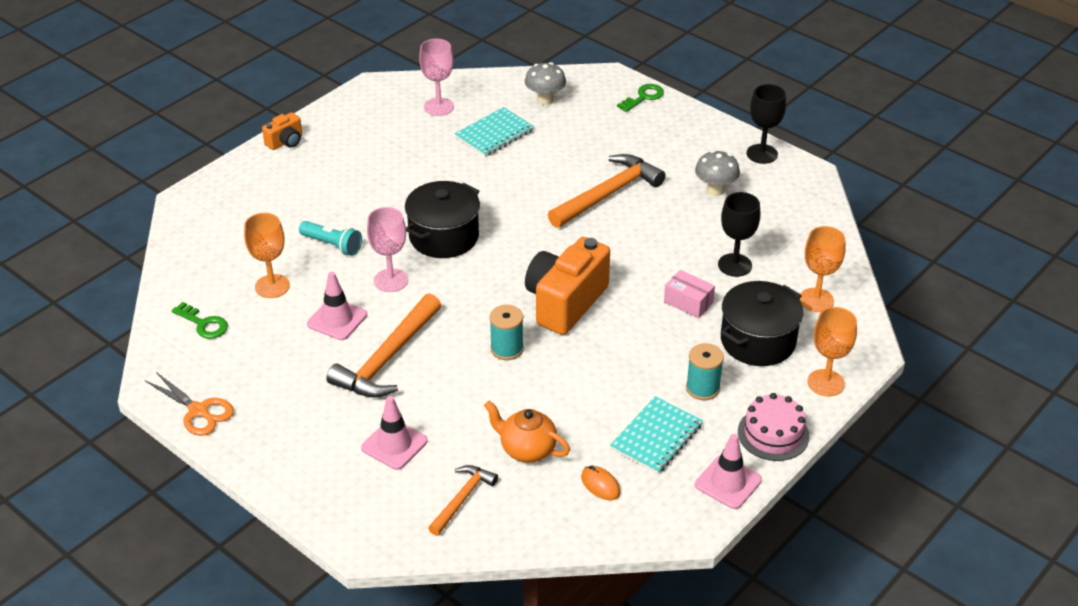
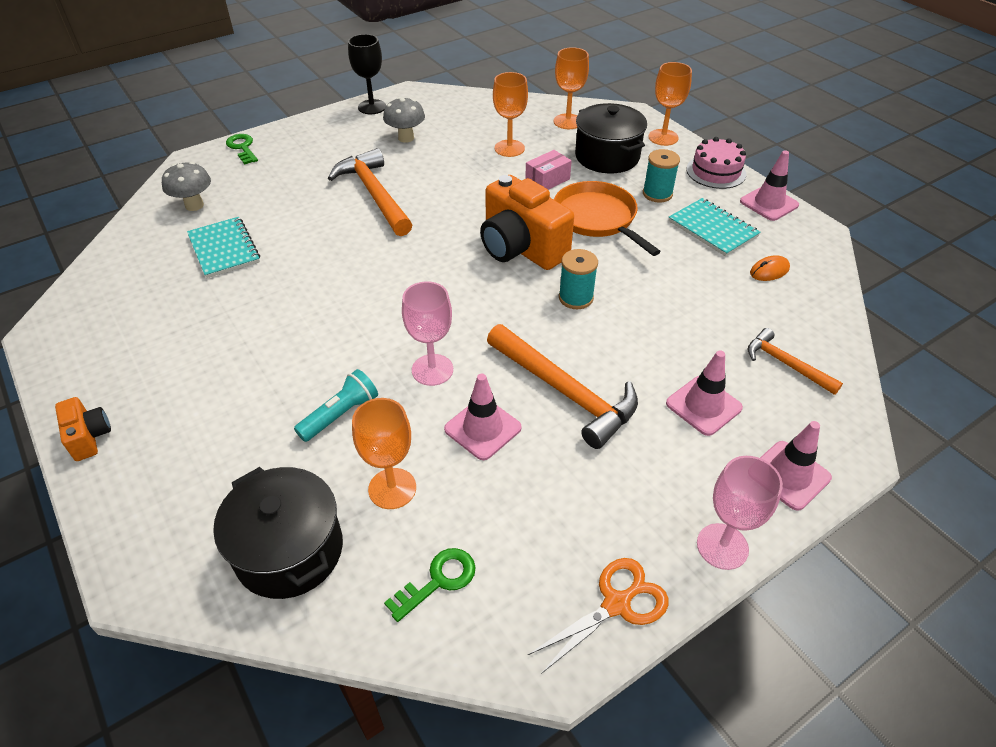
camera: 75 degrees left, 5 degrees up
(330, 501) = (789, 475): none -> pink traffic cone
(439, 107) = (138, 282): pink goblet -> pink goblet (722, 546)
(444, 236) = (377, 315): black pot -> black pot (289, 550)
(527, 449) = (720, 308): orange teapot -> none
(636, 347) = (597, 218): none -> orange pan
(734, 265) = (509, 148): black goblet -> orange goblet

